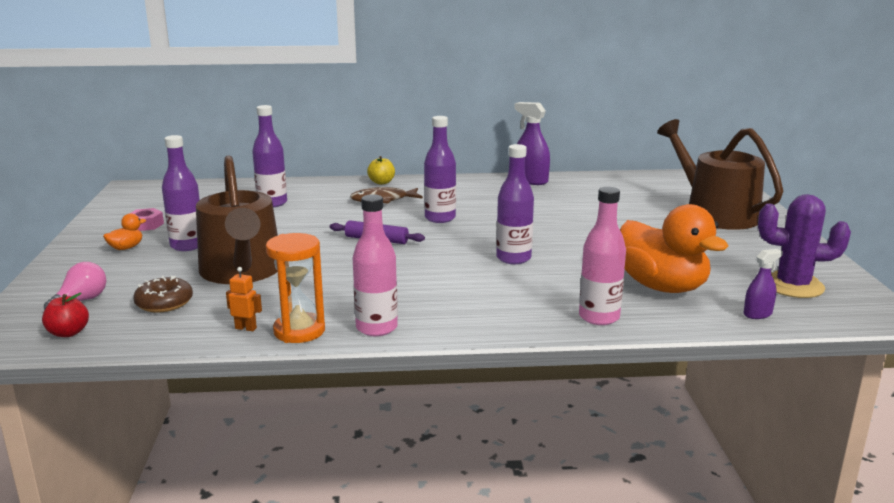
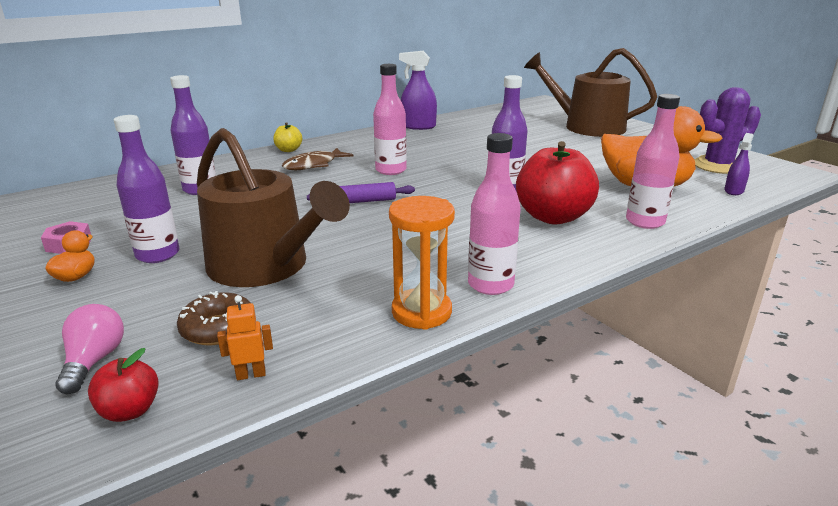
camera: 30 degrees left, 5 degrees up
(246, 328) = (359, 327): orange robot -> orange robot (251, 374)
(440, 218) = (391, 170): purple bottle -> pink bottle
(517, 291) = (553, 217): none -> red apple

